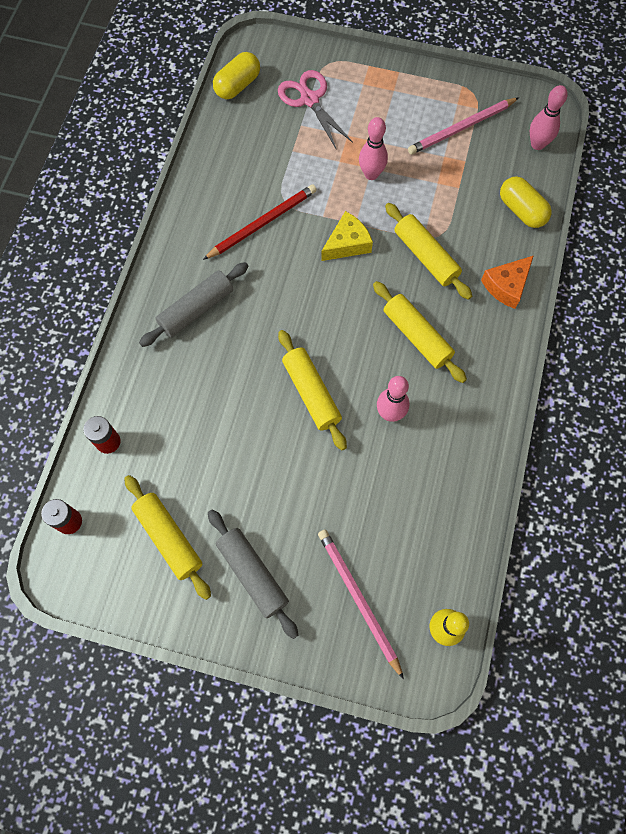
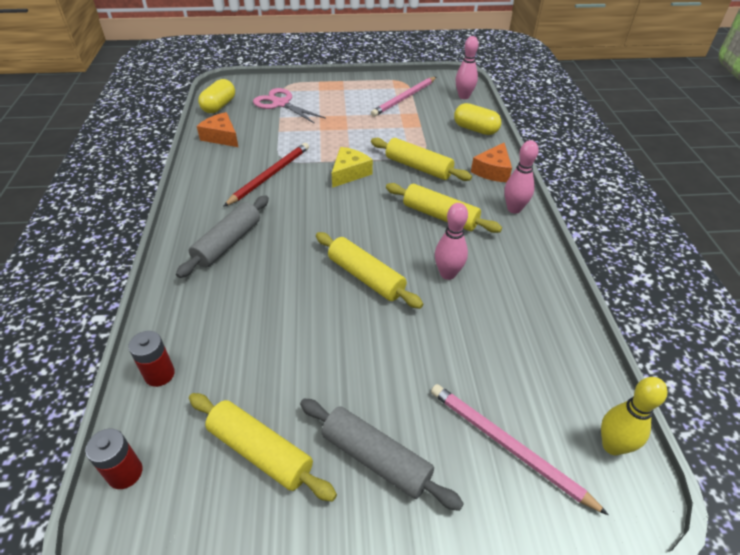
camera: 20 degrees left, 25 degrees down
(227, 144) = (221, 137): none -> orange cheese
(371, 174) = (349, 132): pink bowling pin -> pink bowling pin (514, 209)

